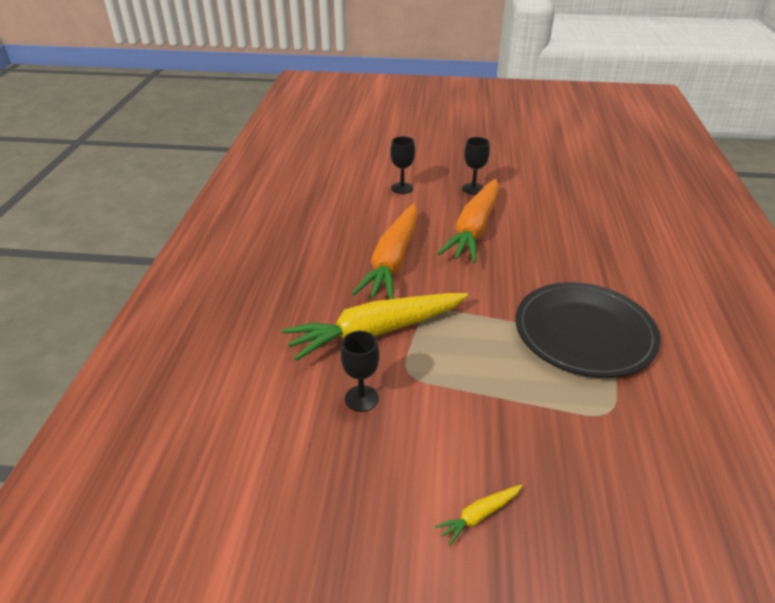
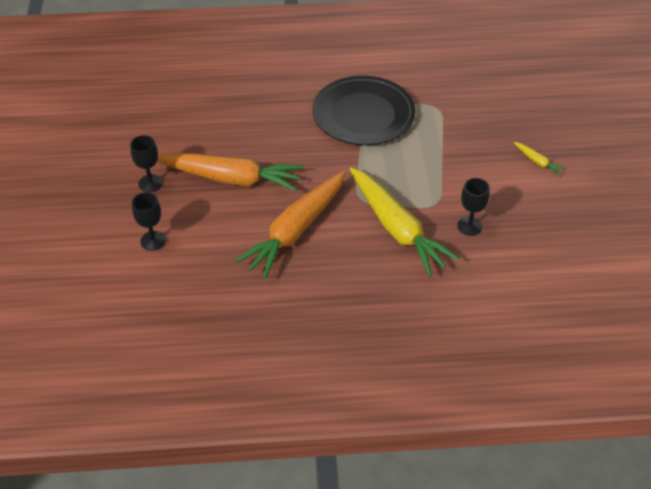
camera: 100 degrees left, 10 degrees up
(392, 261) = (295, 231): orange carrot -> orange carrot turned 120 degrees clockwise

